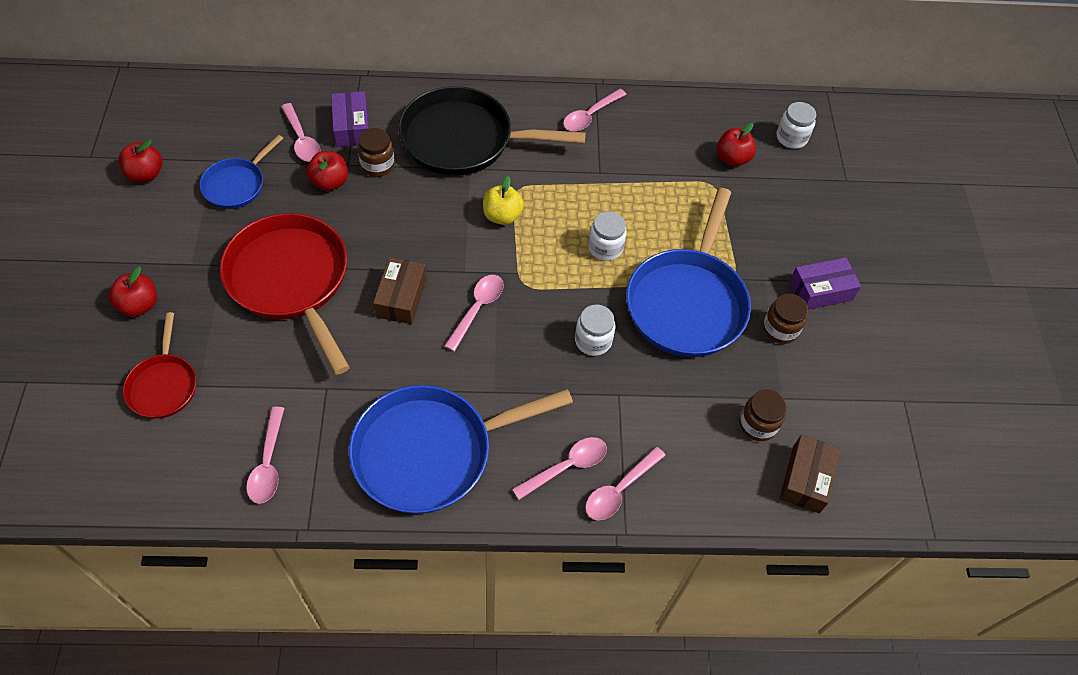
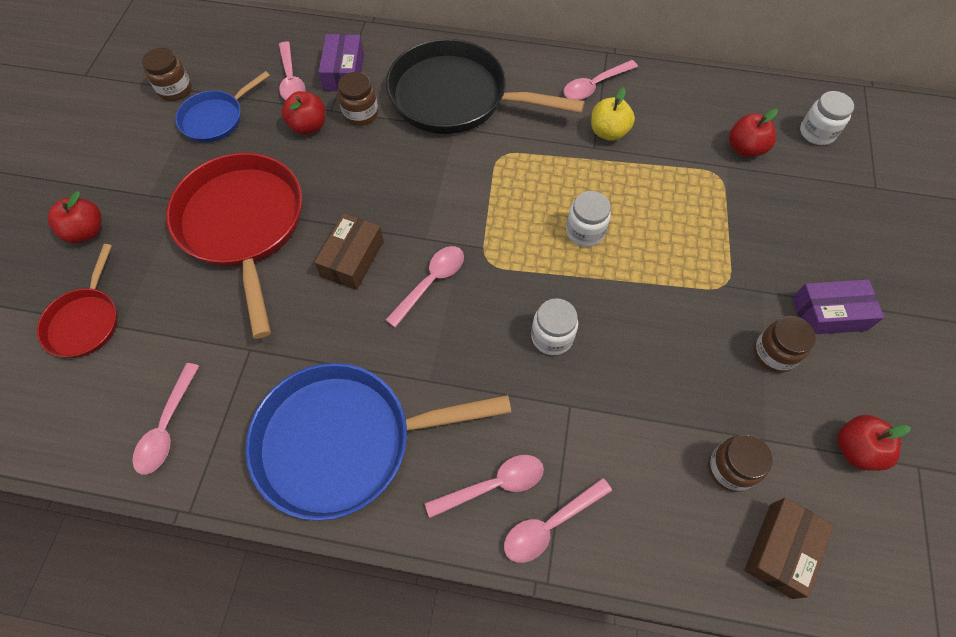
camera: 15 degrees right, 5 degrees up
(146, 174) = (131, 98): red apple -> red apple (856, 449)
(188, 161) = (175, 89): none -> brown jar
(502, 216) = (479, 182): yellow apple -> yellow apple (608, 132)
(687, 302) = (668, 306): blue pan -> none

